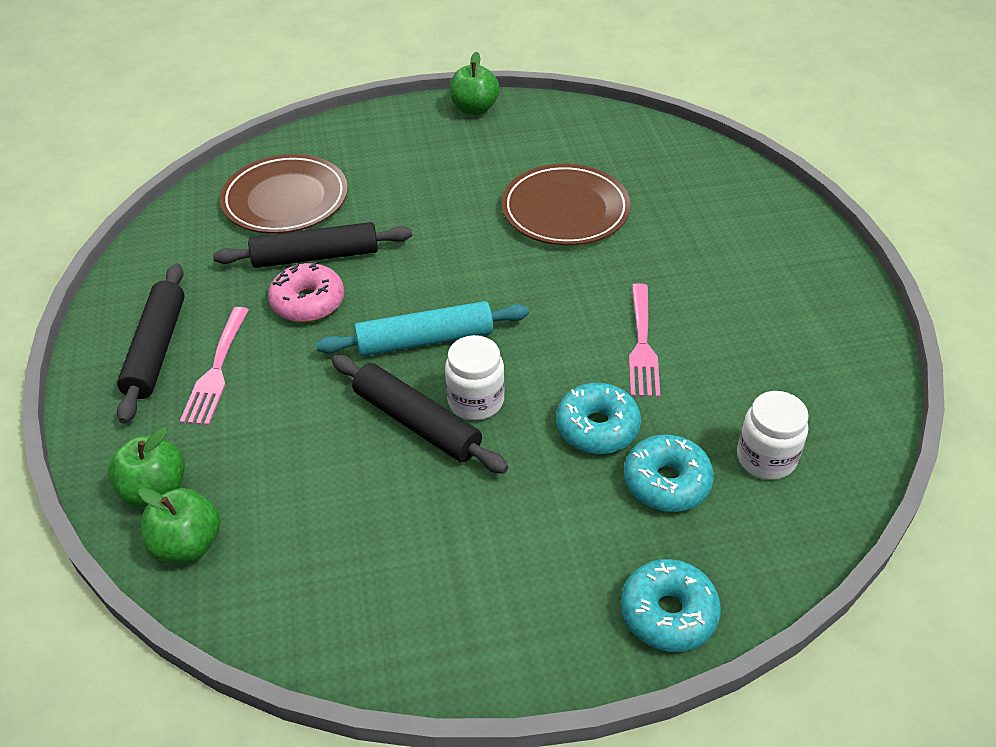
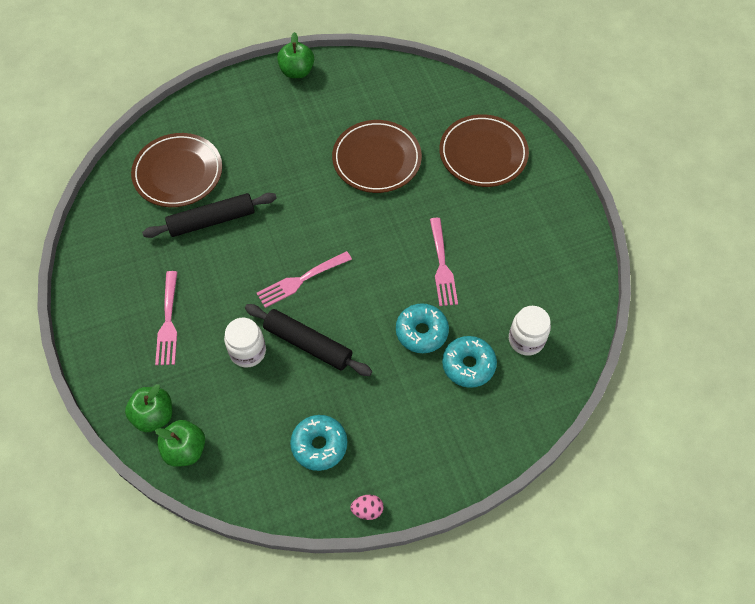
camera: 10 degrees left, 15 degrees up
(156, 349) = (123, 311): black rolling pin -> none
(308, 302) = (216, 260): pink donut -> none
(425, 340) = (301, 280): turquoise rolling pin -> pink fork
(461, 679) = (367, 510): none -> pink egg
(475, 401) = (342, 323): white jar -> white jar (248, 351)
(668, 613) = (478, 451): turquoise donut -> turquoise donut (319, 445)
(721, 218) = (483, 154): none -> brown plate

